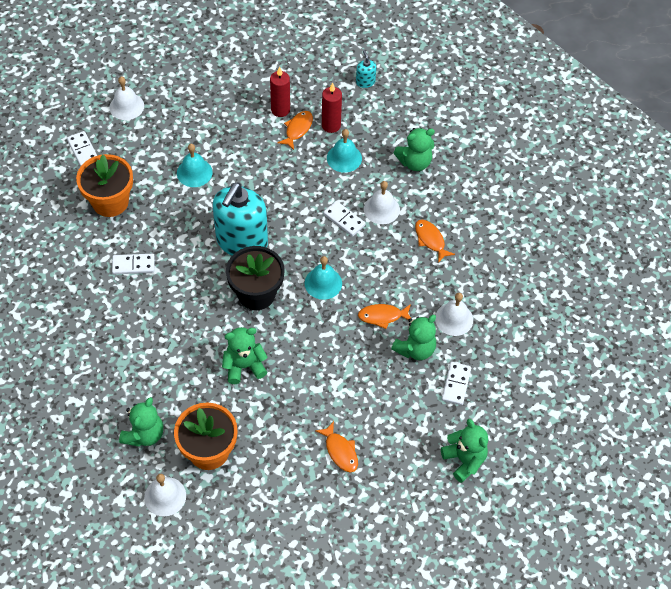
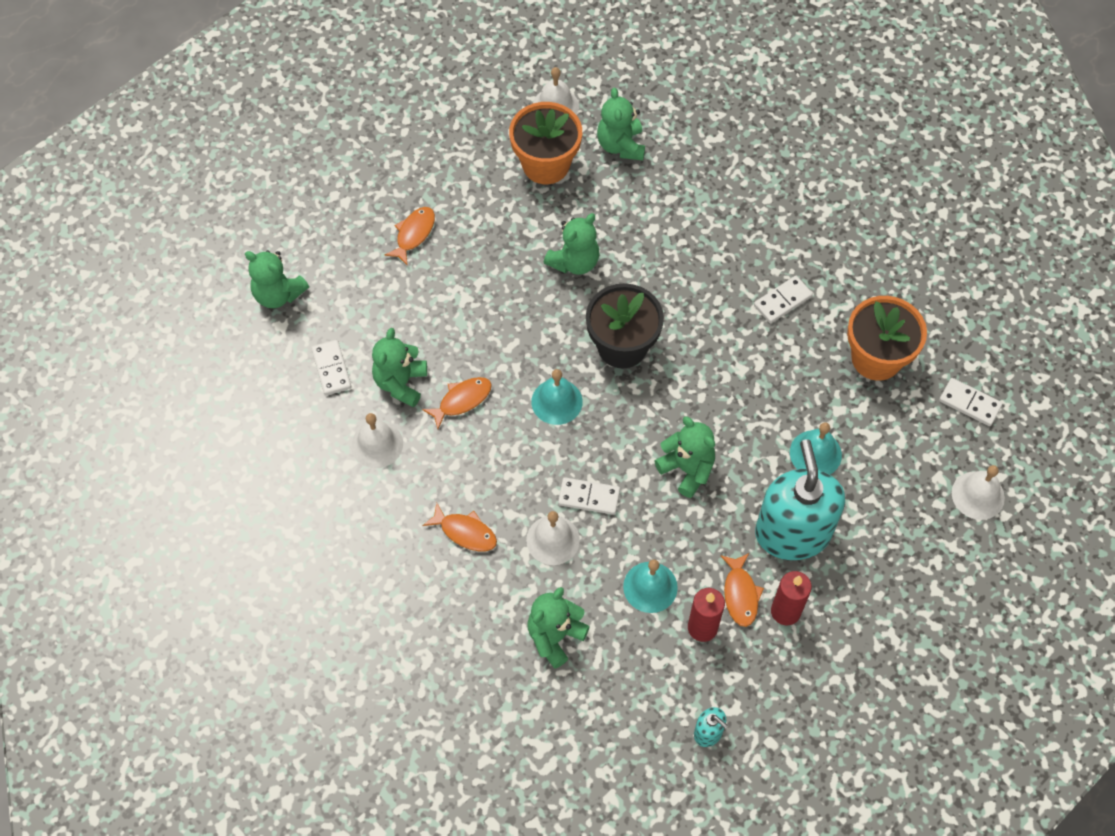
camera: 150 degrees right, 5 degrees up
(241, 241) = (687, 398): turquoise soap dispenser -> turquoise soap dispenser (792, 532)
(275, 204) = (687, 469): none -> green teddy bear
(340, 451) = (414, 234): orange fish -> orange fish turned 90 degrees clockwise

